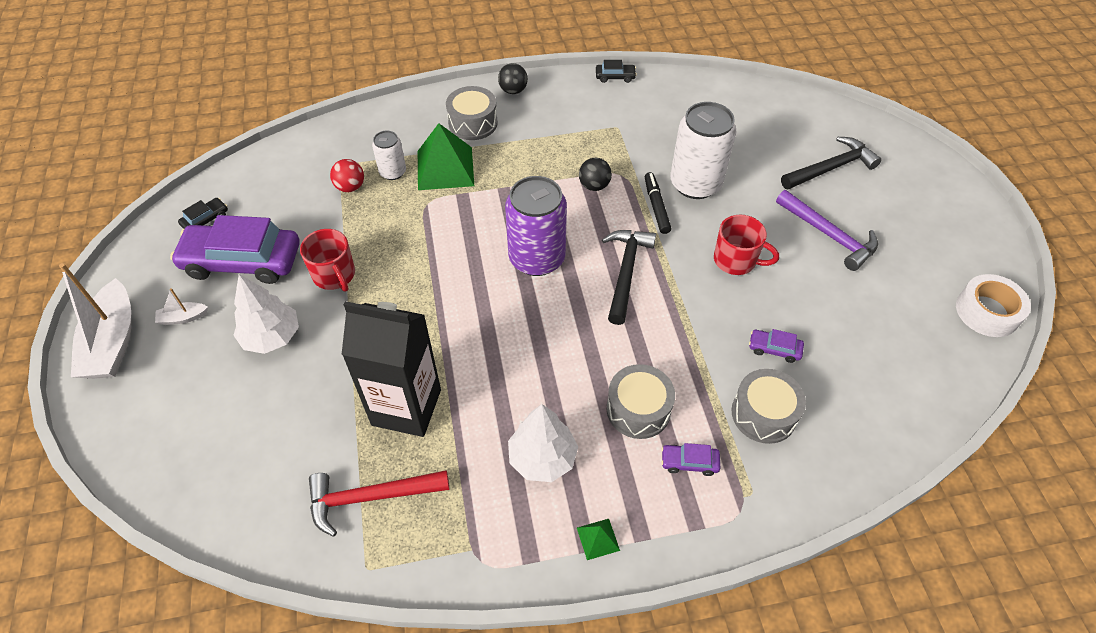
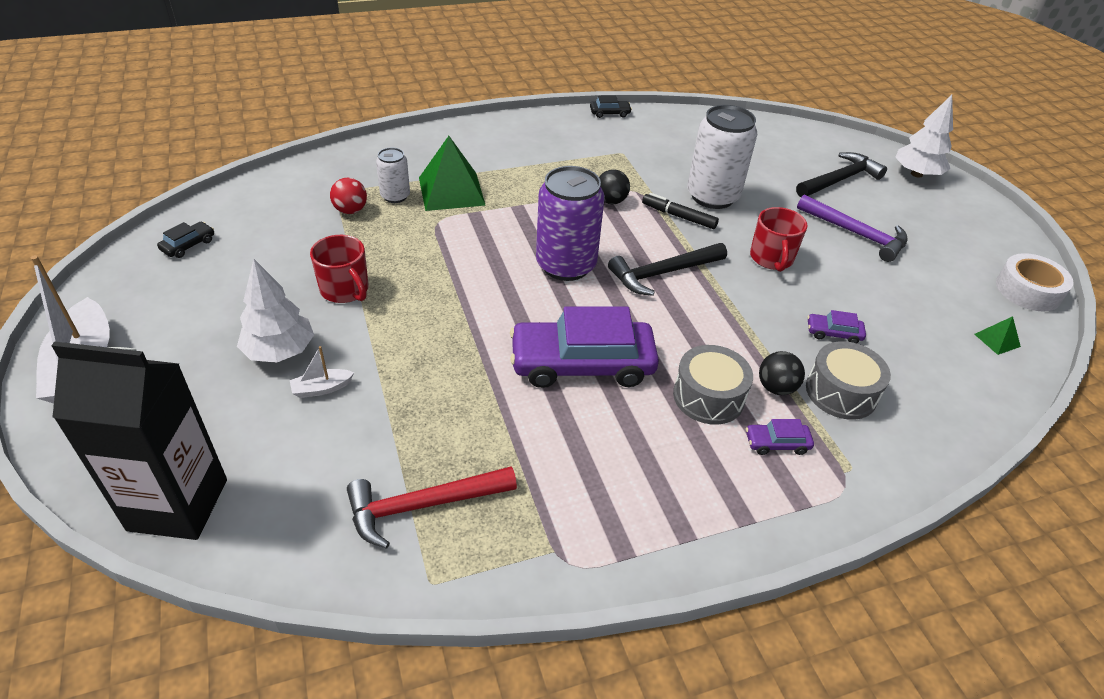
camera: 10 degrees left, 10 degrees down
(183, 318) = (170, 338): white boat -> white boat (322, 388)
(242, 261) = (236, 281): purple car -> purple car (582, 364)
(406, 407) = (449, 411): black carton -> black carton (178, 504)
(473, 123) = (473, 153): grey drum -> none
(513, 90) = (509, 126): black ball -> black ball (776, 388)
(542, 458) = (615, 450): white tree -> white tree (916, 174)
(598, 539) = (697, 527): green pyramid -> green pyramid (997, 340)
(626, 272) = (662, 273): black hammer -> black hammer turned 120 degrees counterclockwise
(656, 206) = (678, 216): black marker -> black marker turned 45 degrees counterclockwise
(736, 260) = (771, 258): red mug -> red mug turned 75 degrees clockwise

